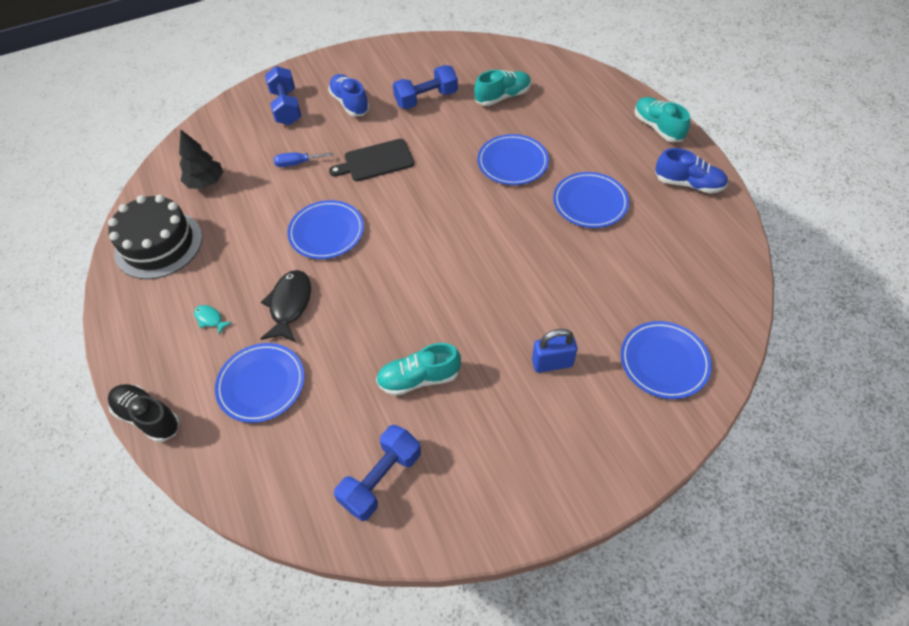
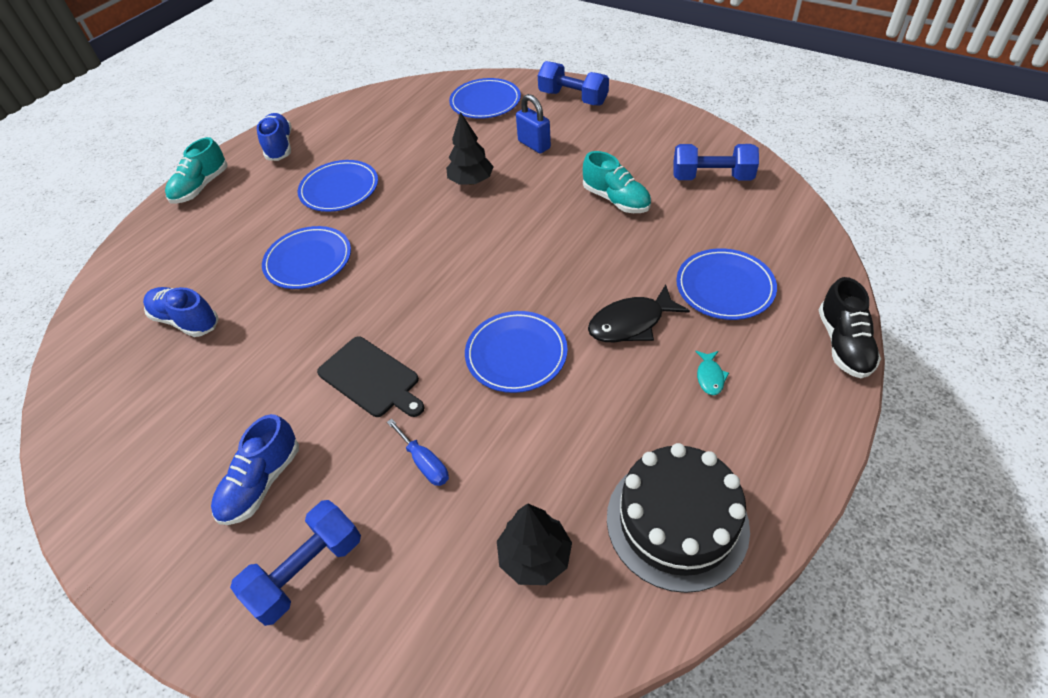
camera: 120 degrees left, 5 degrees down
(426, 99) = (217, 395): blue dumbbell -> blue dumbbell (573, 98)
(502, 97) = (186, 320): turquoise shoe -> blue shoe
(532, 289) = (471, 181): none -> black tree

